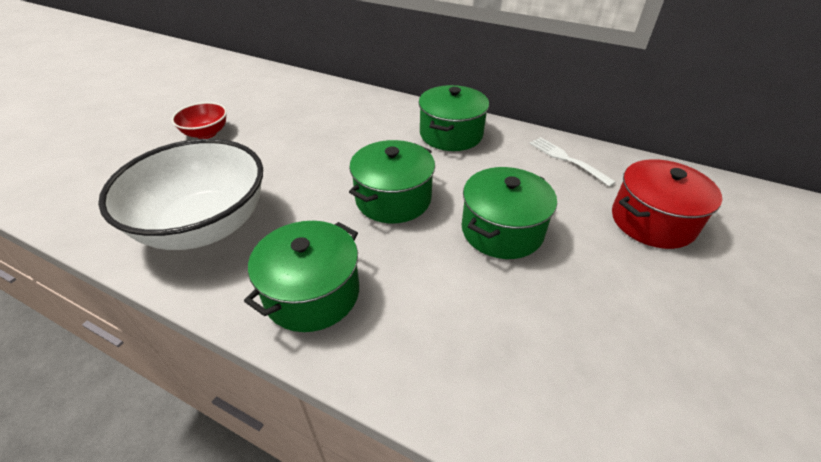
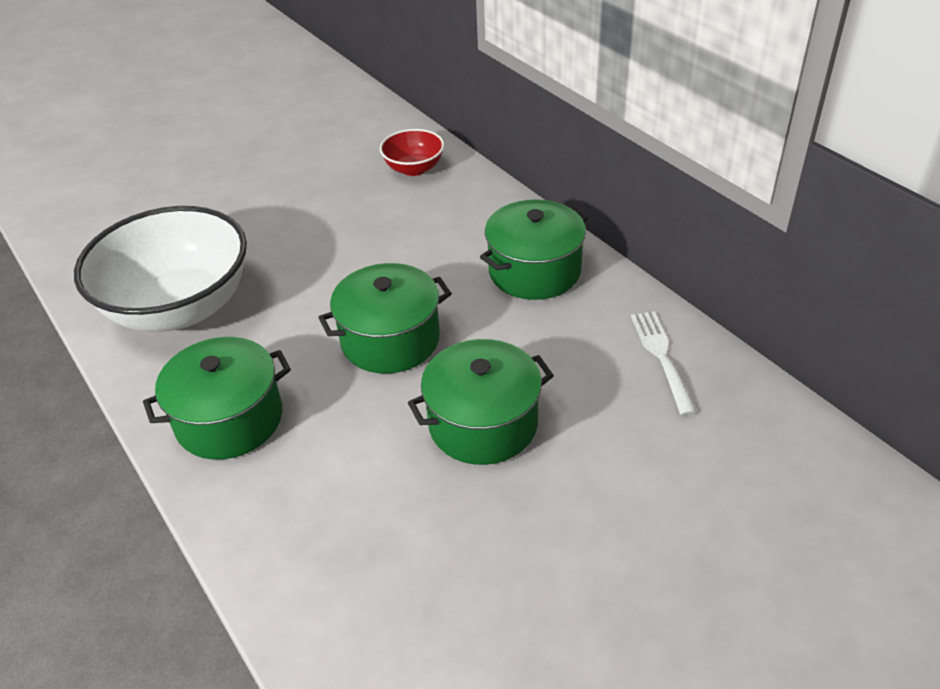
camera: 30 degrees right, 0 degrees up
(206, 133) = (250, 188): red bowl -> red bowl (414, 168)
(652, 221) = (692, 483): red pot -> none

